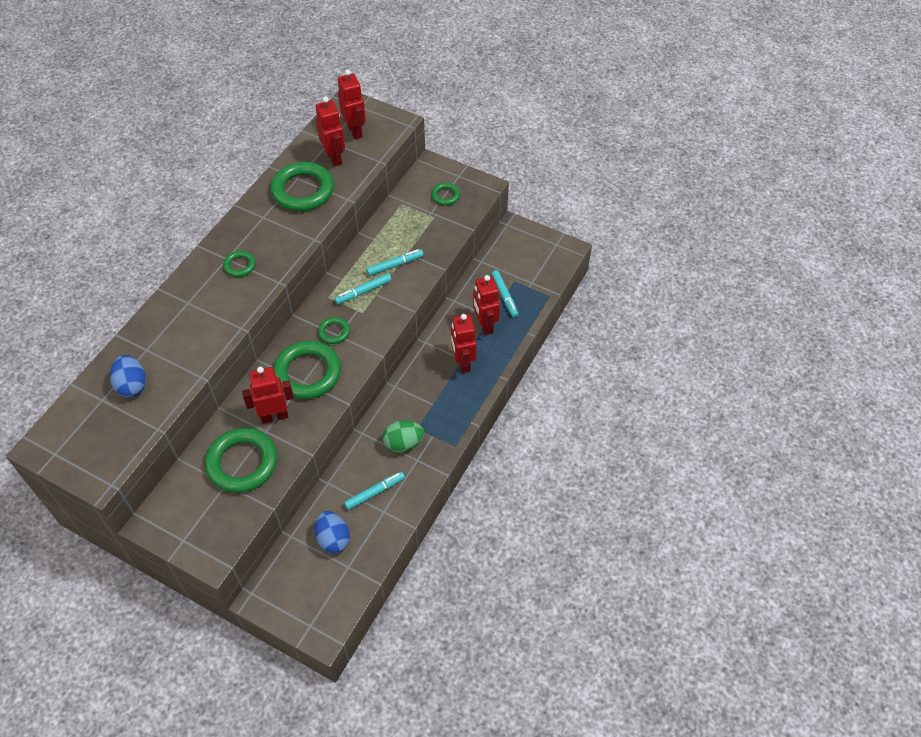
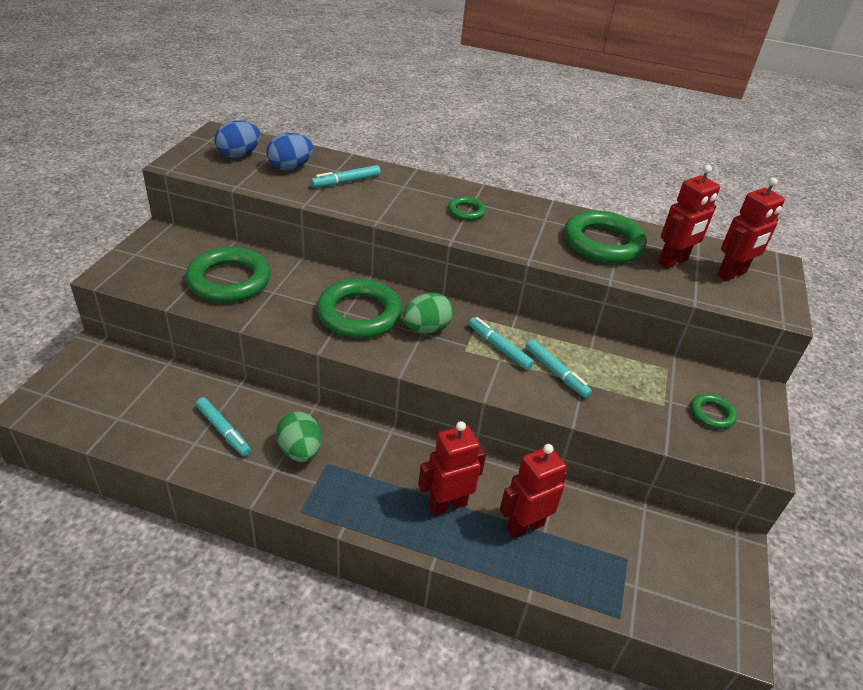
camera: 75 degrees right, 15 degrees down
(274, 416) = (294, 296): red robot -> none
(333, 539) = (158, 400): blue egg -> blue egg (239, 155)
(334, 332) = (426, 329): green ring -> green egg
(504, 296) = (591, 547): turquoise marker -> turquoise marker (346, 181)

